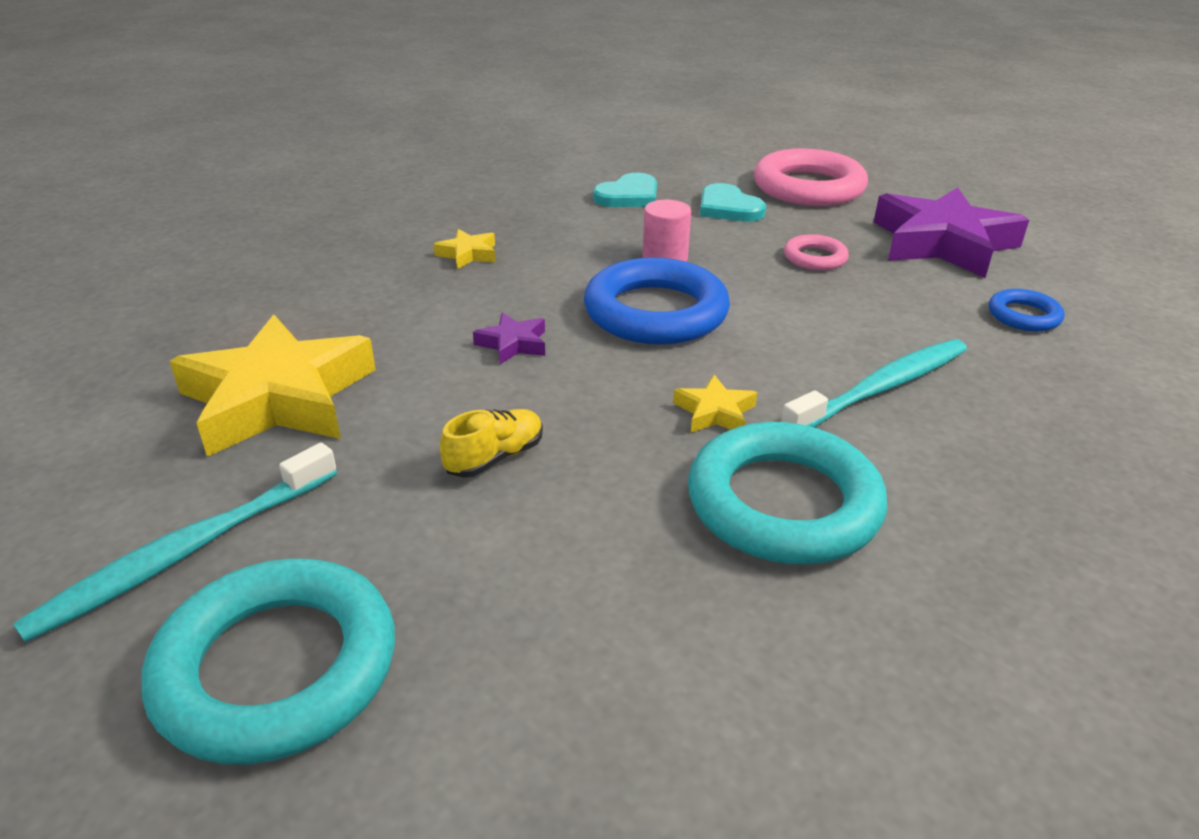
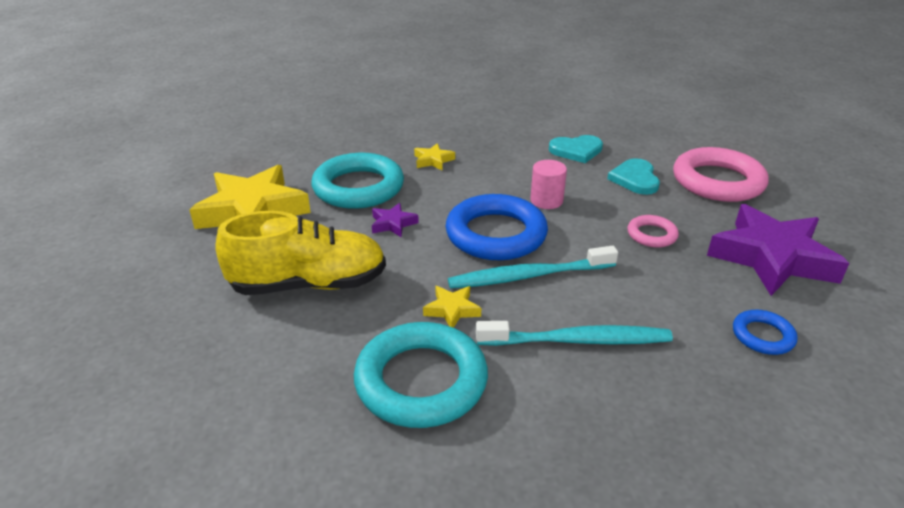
camera: 35 degrees right, 0 degrees up
(185, 552) = (139, 271): turquoise toothbrush -> turquoise toothbrush (528, 276)
(277, 668) = (114, 341): turquoise ring -> turquoise ring (358, 187)
(495, 458) = (309, 284): yellow shoe -> yellow shoe, size x2.19

